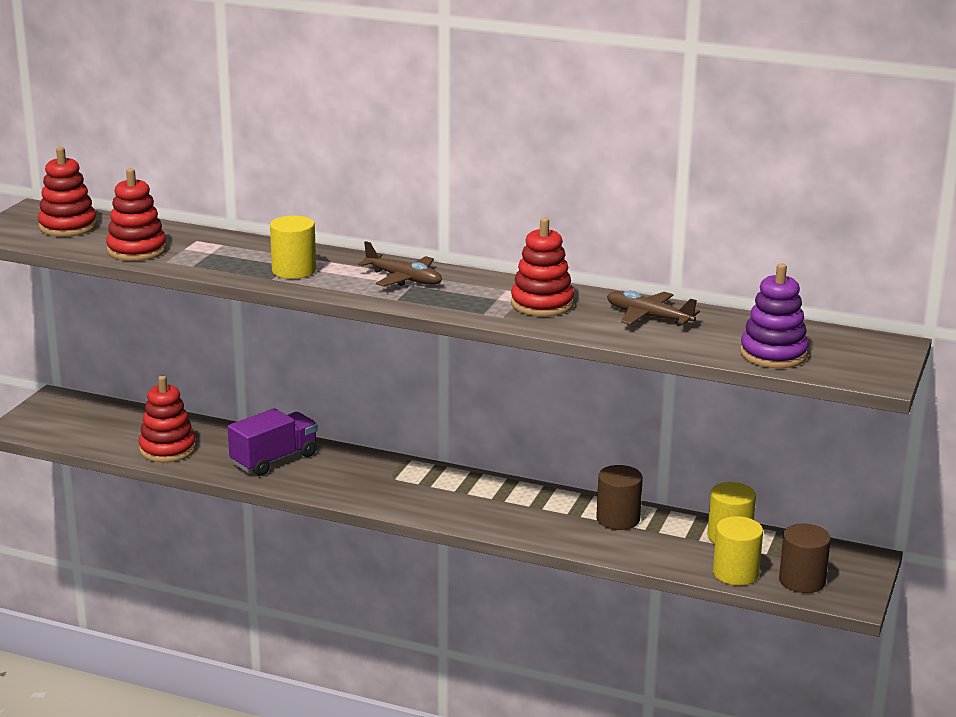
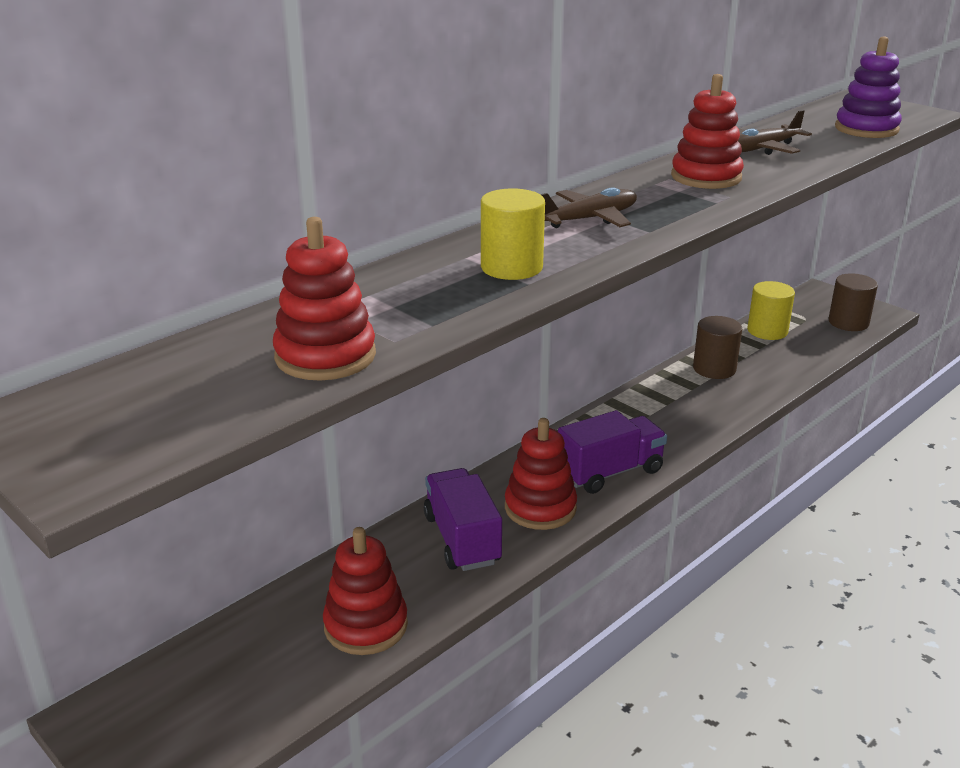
camera: 65 degrees left, 5 degrees up
(68, 226) = (145, 399): red stacking toy -> red stacking toy (540, 508)
(400, 497) = (610, 472): none -> purple truck
(735, 573) = (828, 344): yellow cylinder -> none

